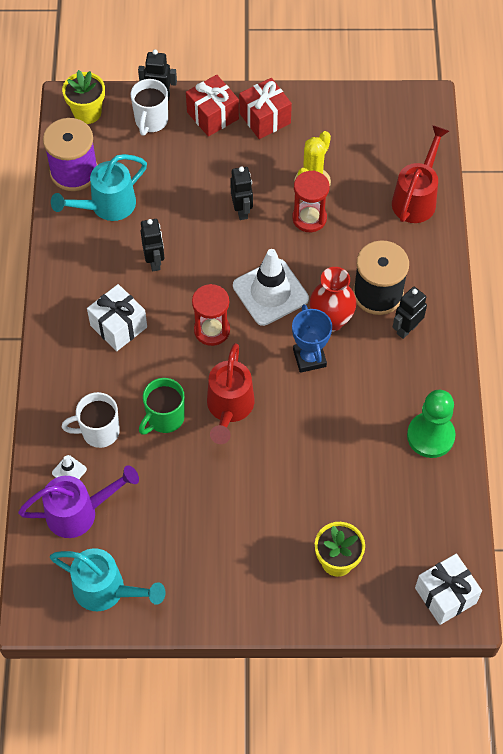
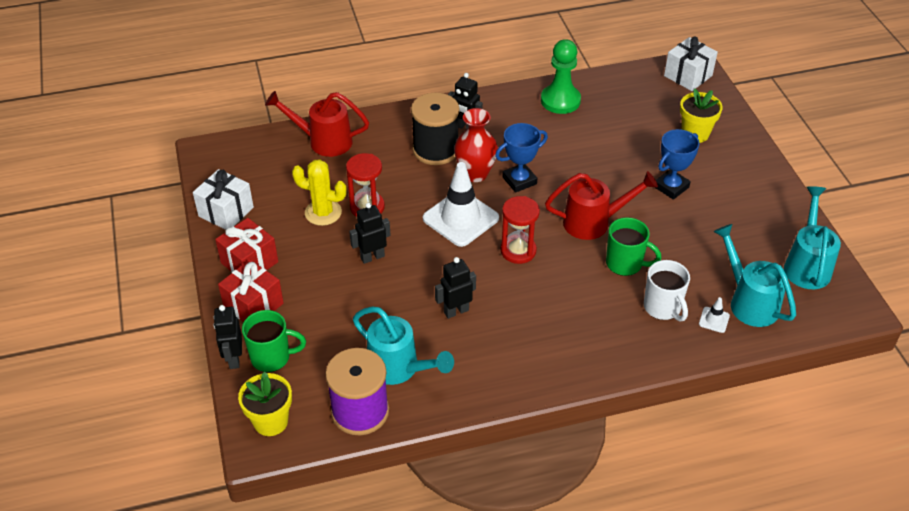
camera: 105 degrees left, 15 degrees down
(79, 512) = (749, 302): purple watering can -> turquoise watering can
(118, 326) = (543, 321): white gift -> white gift (226, 212)
(151, 121) = (272, 357): white mug -> green mug
(258, 501) = (671, 187): none -> blue trophy

